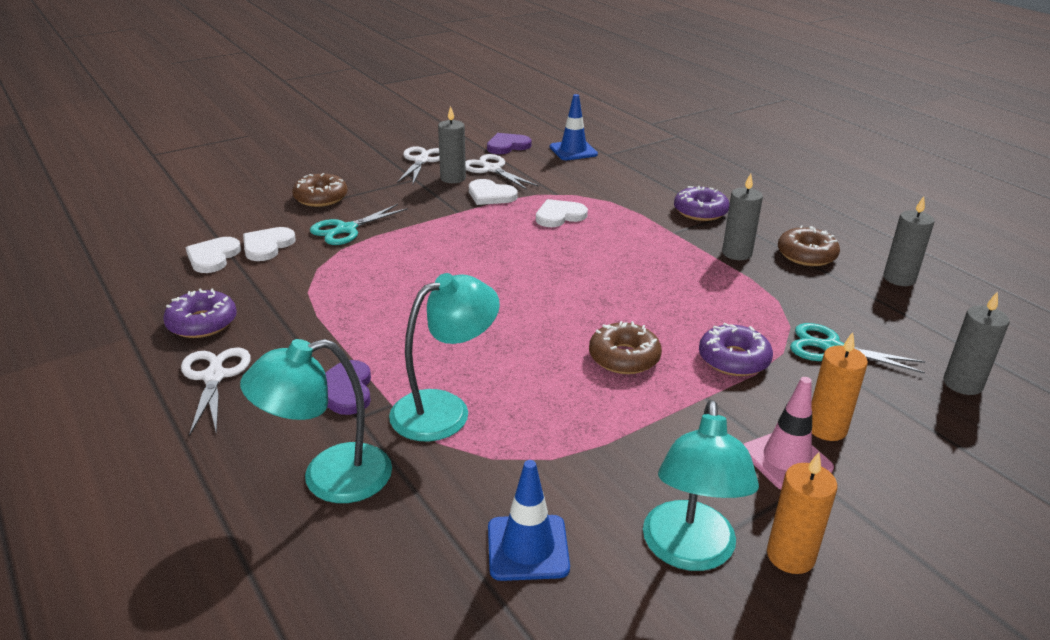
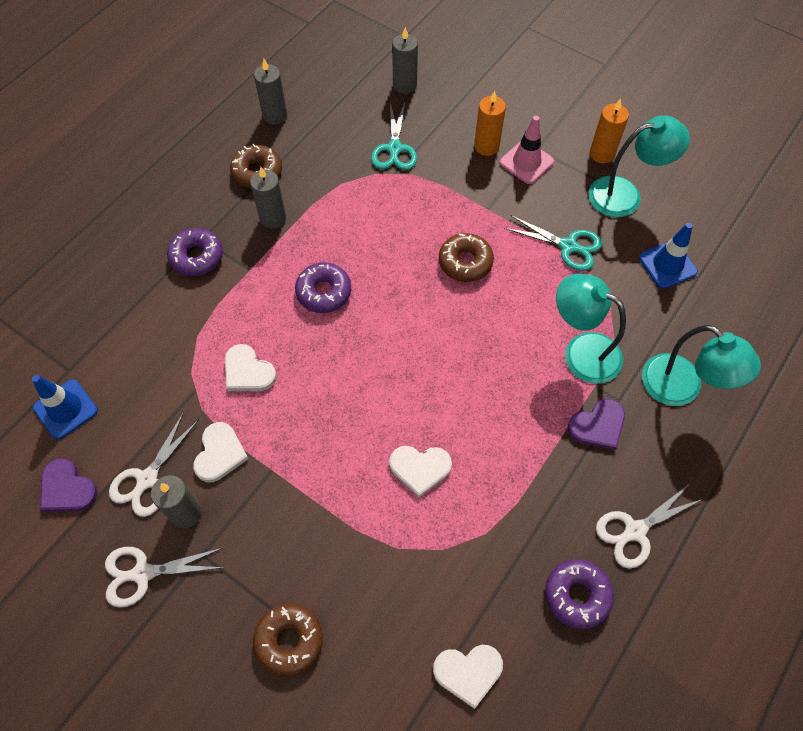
camera: 110 degrees left, 30 degrees up
(267, 246) = (422, 629): white heart -> white heart (420, 468)
(346, 229) = (354, 565): turquoise scissors -> turquoise scissors (568, 246)
(733, 359) = (435, 199): purple donut -> purple donut (324, 292)

